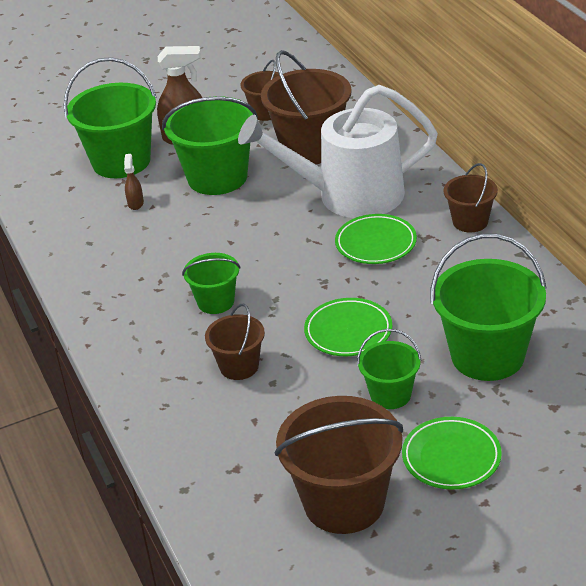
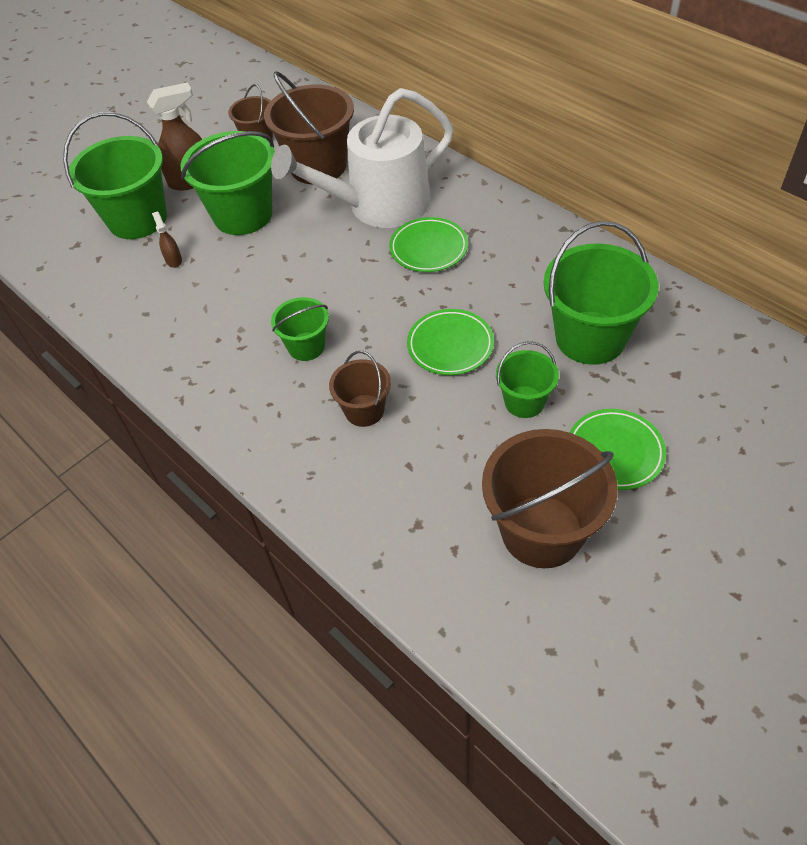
camera: 20 degrees left, 15 degrees up
(470, 222) = (503, 207): brown bucket -> none

